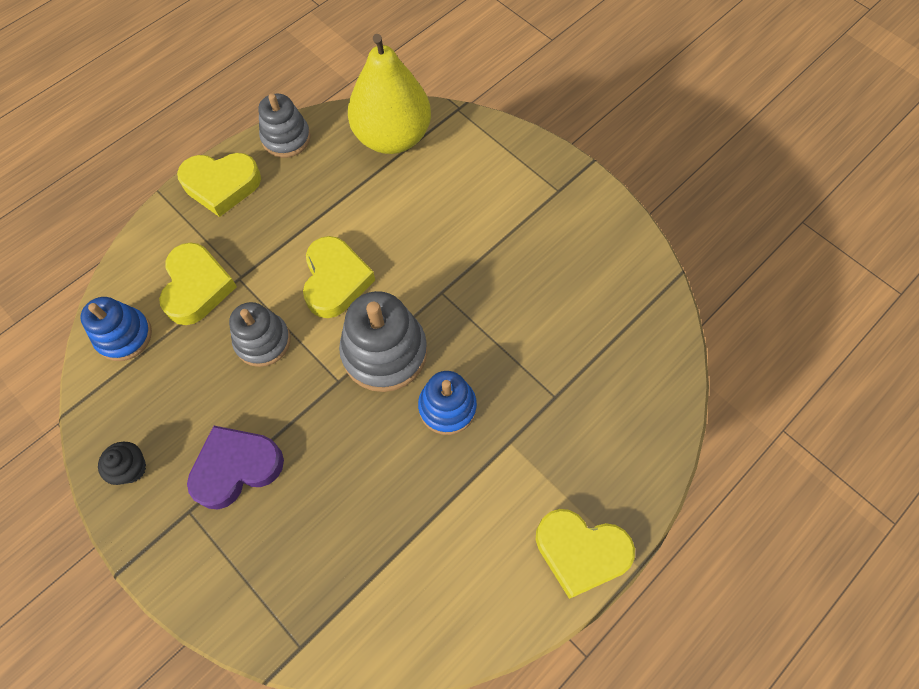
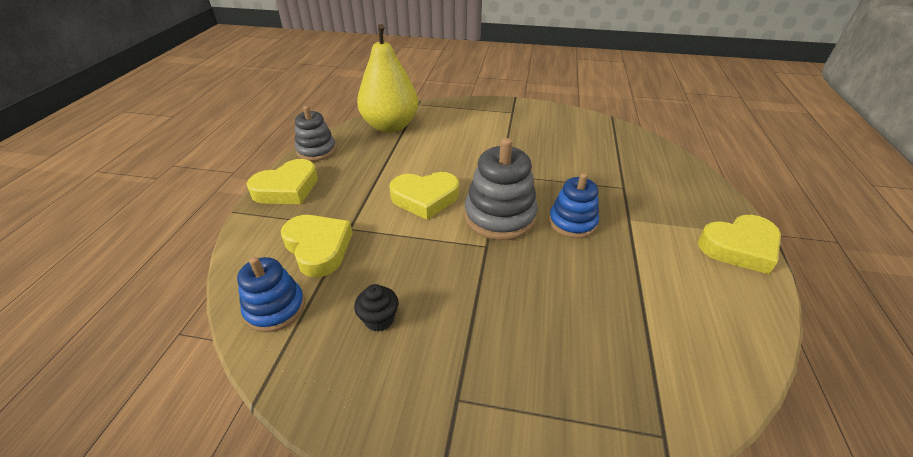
camera: 35 degrees left, 25 degrees down
(131, 468) = (369, 401): black cupcake -> black cupcake (379, 319)
(236, 468) = (467, 340): purple heart -> none
(263, 341) = (405, 252): grey stacking toy -> none
(335, 280) = (425, 198): yellow heart -> yellow heart turned 120 degrees clockwise

